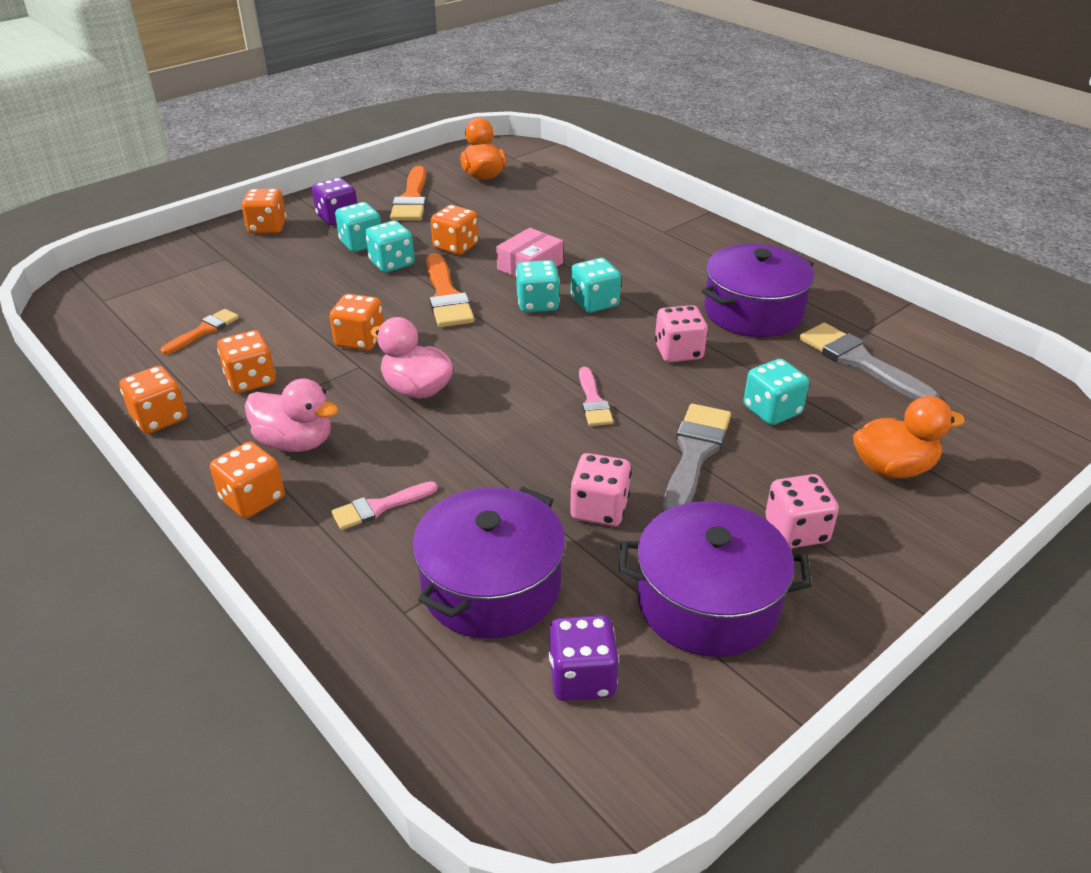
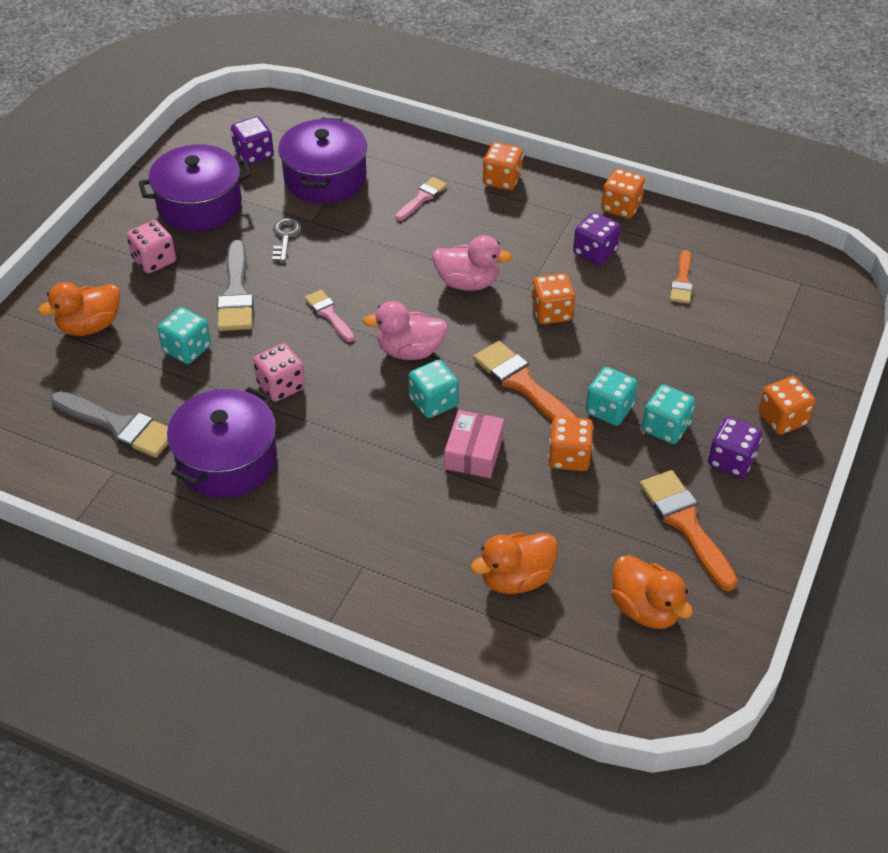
camera: 155 degrees right, 10 degrees up
(251, 380) = (595, 252): orange dice -> purple dice
(295, 442) = (513, 219): pink duck -> pink duck (410, 351)
(556, 203) = (516, 578): none -> orange duck
(594, 303) = (382, 421): turquoise dice -> none
(599, 509) = (285, 237): pink dice -> grey key

